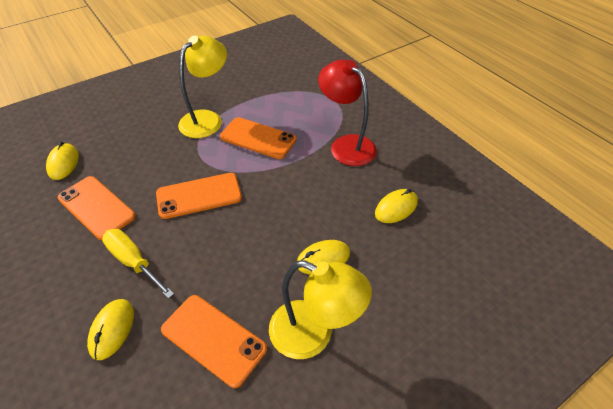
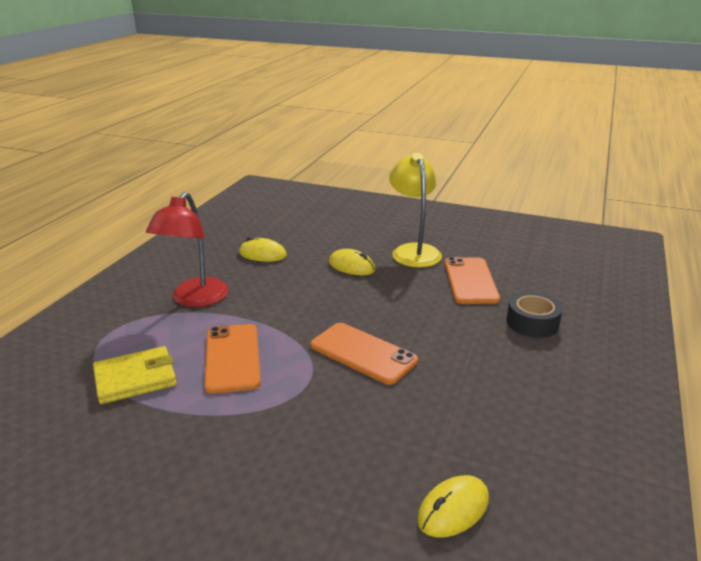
camera: 125 degrees left, 20 degrees down
(96, 207) = (465, 415): orange phone -> none
(112, 329) = (532, 323): yellow mouse -> black tape
(134, 262) = (477, 347): yellow screwdriver -> none
(207, 119) = (227, 420): yellow lamp -> none
(277, 100) = (135, 378): none -> yellow wallet

